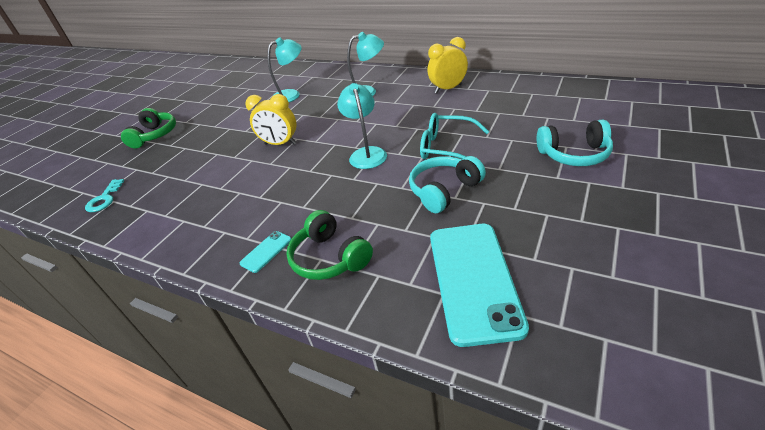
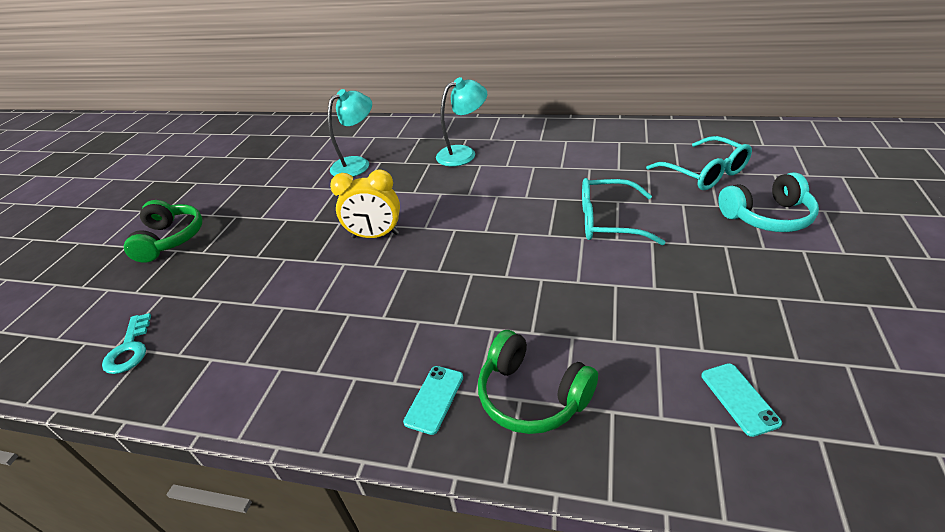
camera: 15 degrees left, 0 degrees up
(366, 153) = (506, 239): turquoise lamp -> none
(444, 191) = (636, 280): turquoise headphones -> none
(448, 89) = (568, 143): yellow clock -> none
(473, 279) = (739, 398): turquoise phone -> turquoise phone, size x0.42
(543, 118) = (704, 173): none -> turquoise glasses

